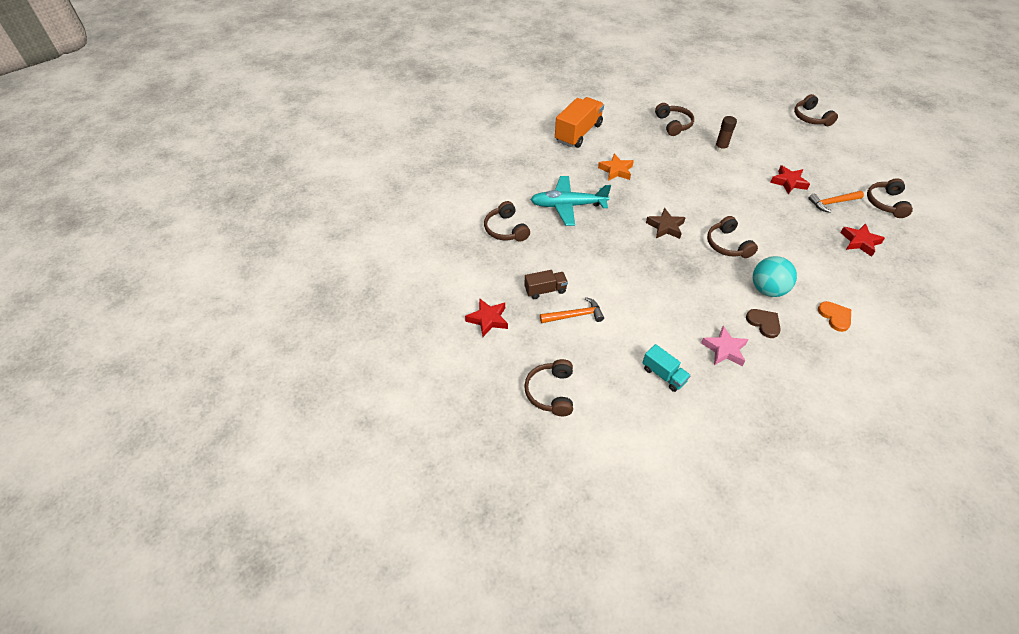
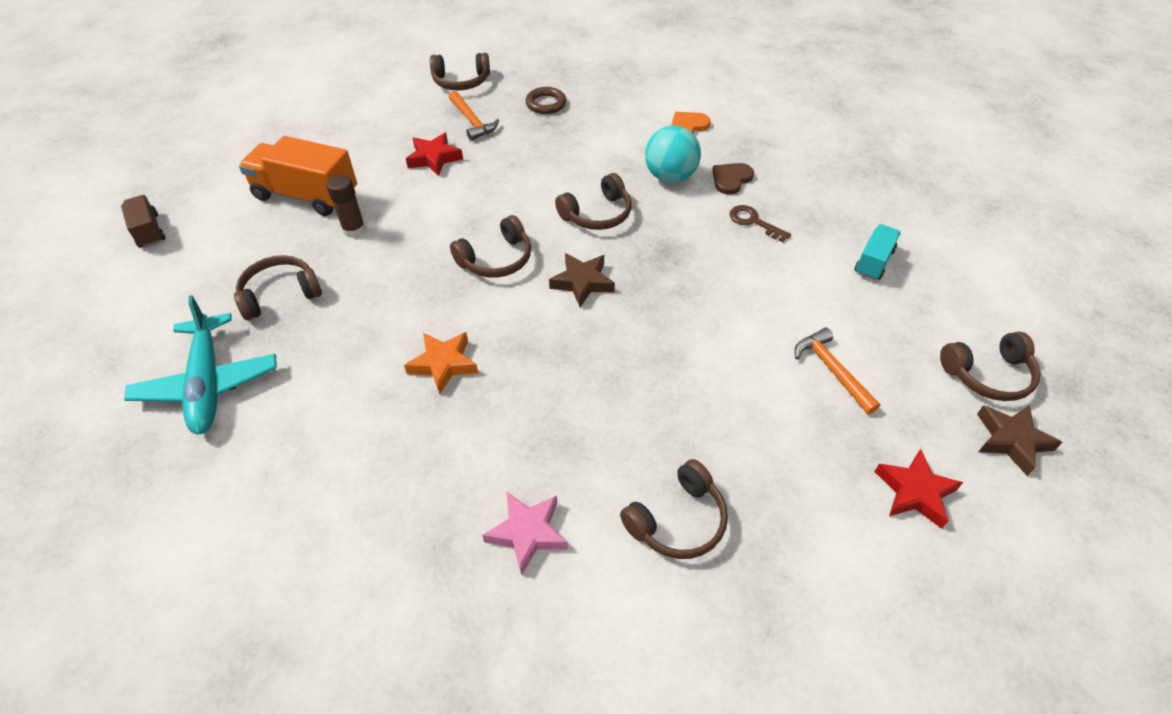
camera: 105 degrees left, 0 degrees up
(502, 379) = (1011, 440): none -> brown star
(545, 290) = (802, 420): brown truck -> brown truck (149, 231)
(568, 205) = (570, 425): turquoise plane -> turquoise plane (208, 383)
(578, 133) = (318, 448): orange truck -> orange truck (306, 195)
(713, 321) = (753, 222): none -> brown key
(724, 349) = (795, 210): pink star -> pink star (527, 533)
(811, 118) = (258, 135): brown headphones -> brown headphones (496, 259)
(860, 242) = (546, 104): red star -> brown ring

